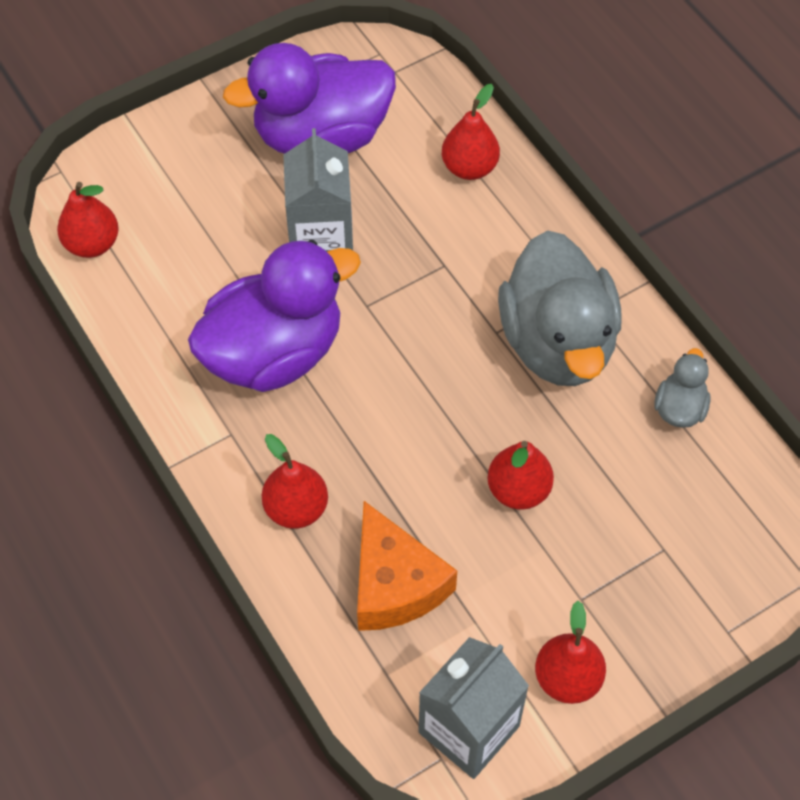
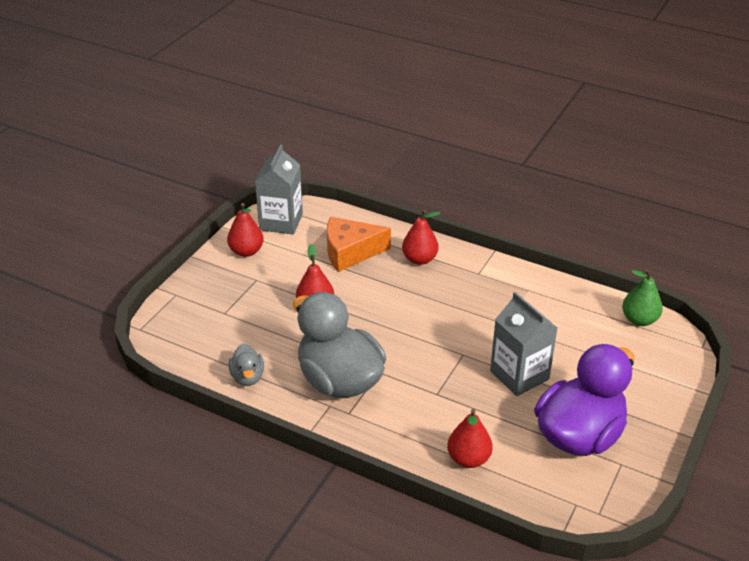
camera: 150 degrees right, 20 degrees down
(92, 244) = (639, 320): red pear -> green pear
(274, 353) = (491, 312): purple duck -> none
(394, 584) = (350, 252): orange cheese -> orange cheese turned 45 degrees counterclockwise

